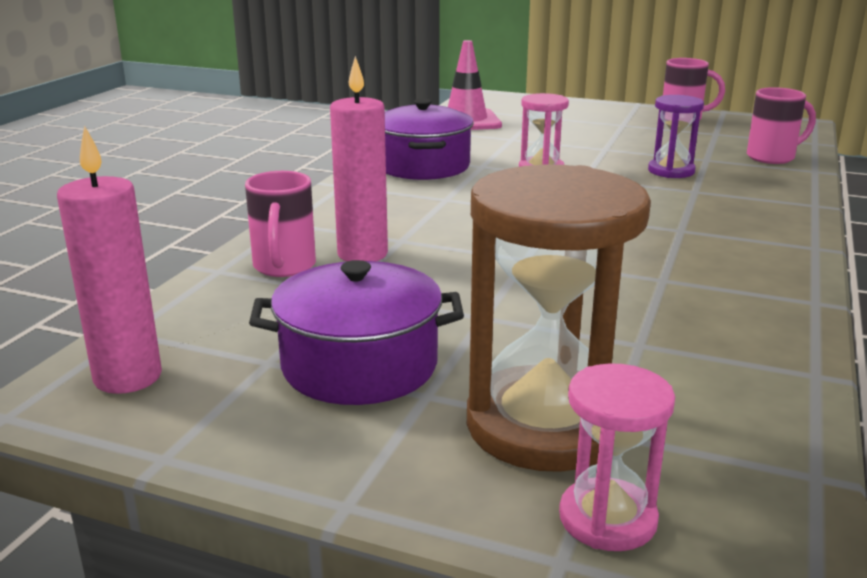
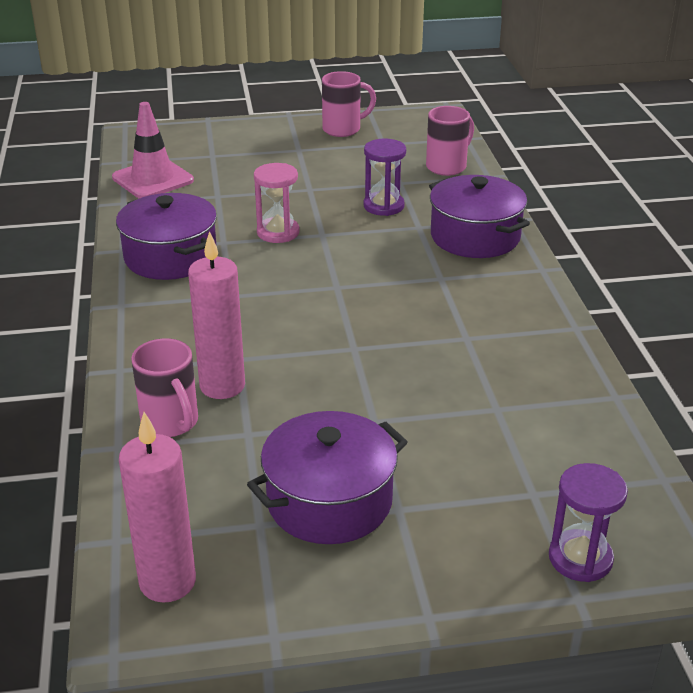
camera: 30 degrees left, 10 degrees up
(544, 425) = (492, 503): brown hourglass -> none
(607, 519) = (580, 558): pink hourglass -> purple hourglass
(754, 209) = (475, 237): none -> purple pot

